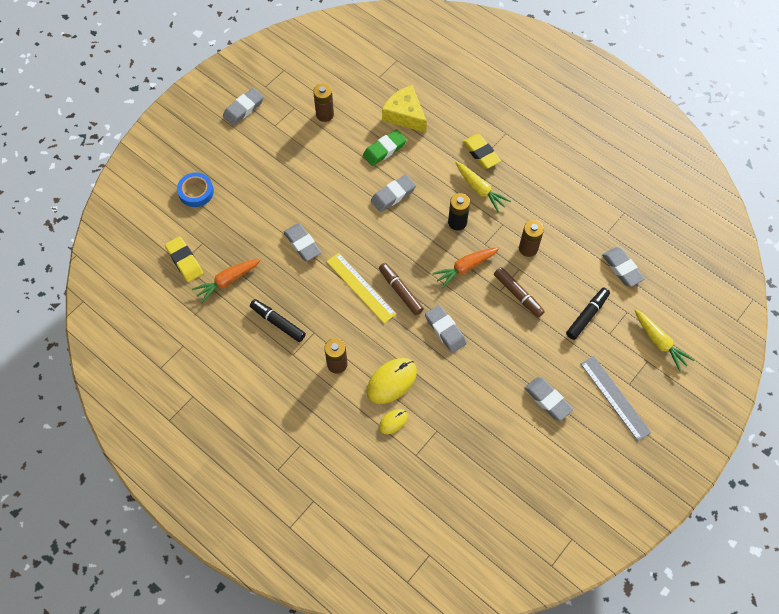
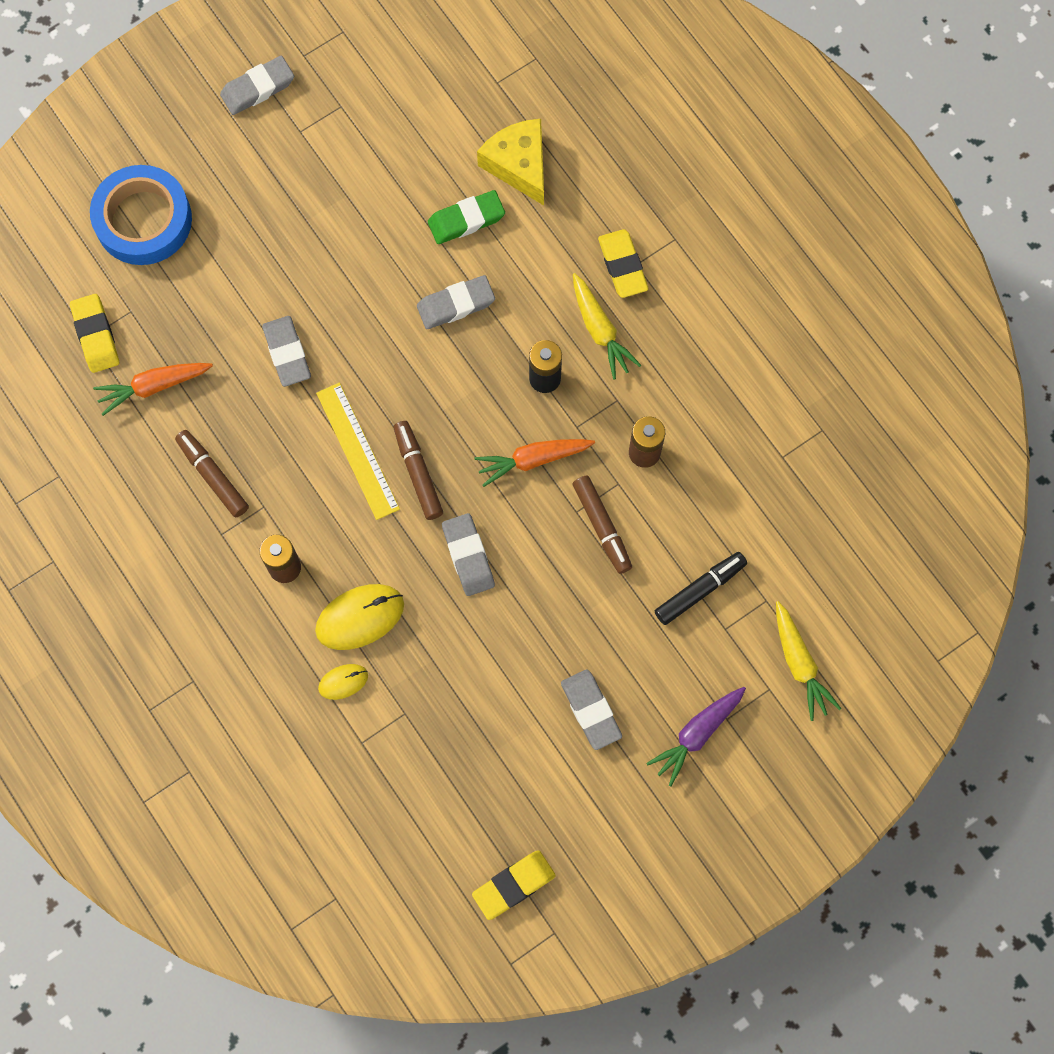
camera: 15 degrees right, 10 degrees up
(196, 192) = (143, 220): blue tape -> blue tape, size x1.67
(278, 322) = (213, 476): black marker -> brown marker
(325, 114) = (387, 131): brown battery -> none
(537, 516) = (514, 885): none -> yellow eraser
(615, 397) = (696, 734): grey ruler -> purple carrot
(622, 268) = (784, 526): grey eraser -> none

